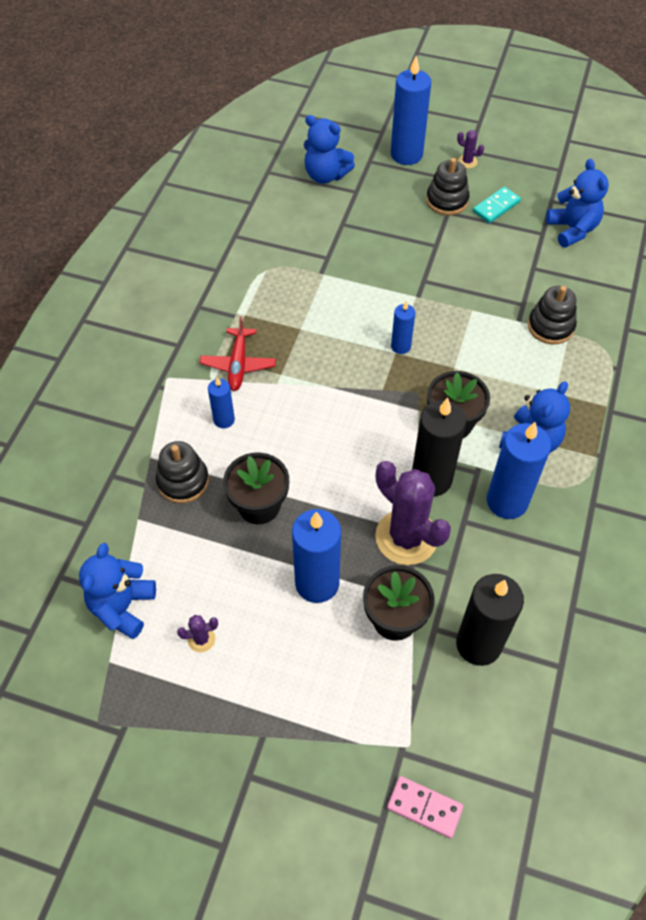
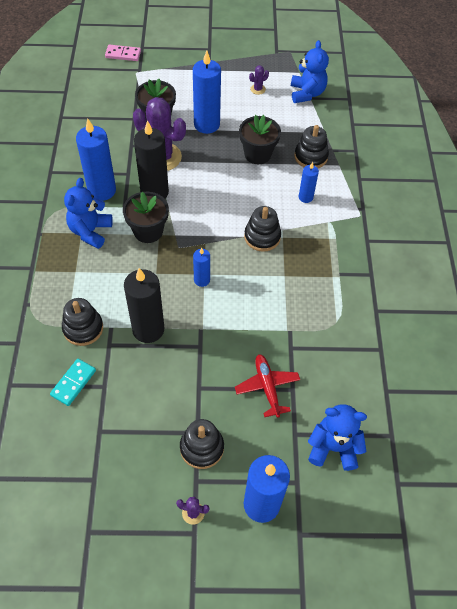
camera: 160 degrees right, 0 degrees up
(238, 365) = (316, 236): red plane -> red plane (267, 387)
(306, 380) = (262, 237): none -> black stacking toy
(478, 644) = (108, 117): black candle -> black candle (148, 329)
(496, 207) = (150, 453): turquoise domino -> turquoise domino (73, 383)
(572, 230) = (70, 444): blue teddy bear -> none

